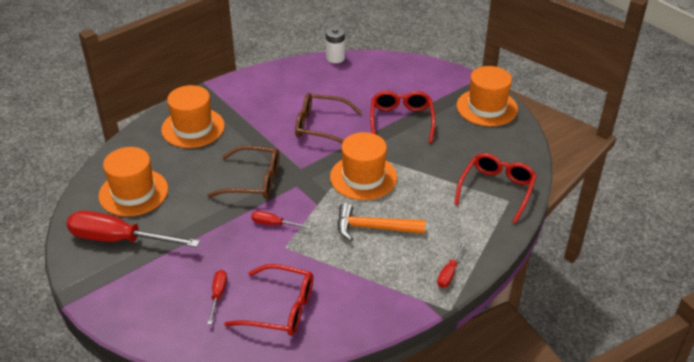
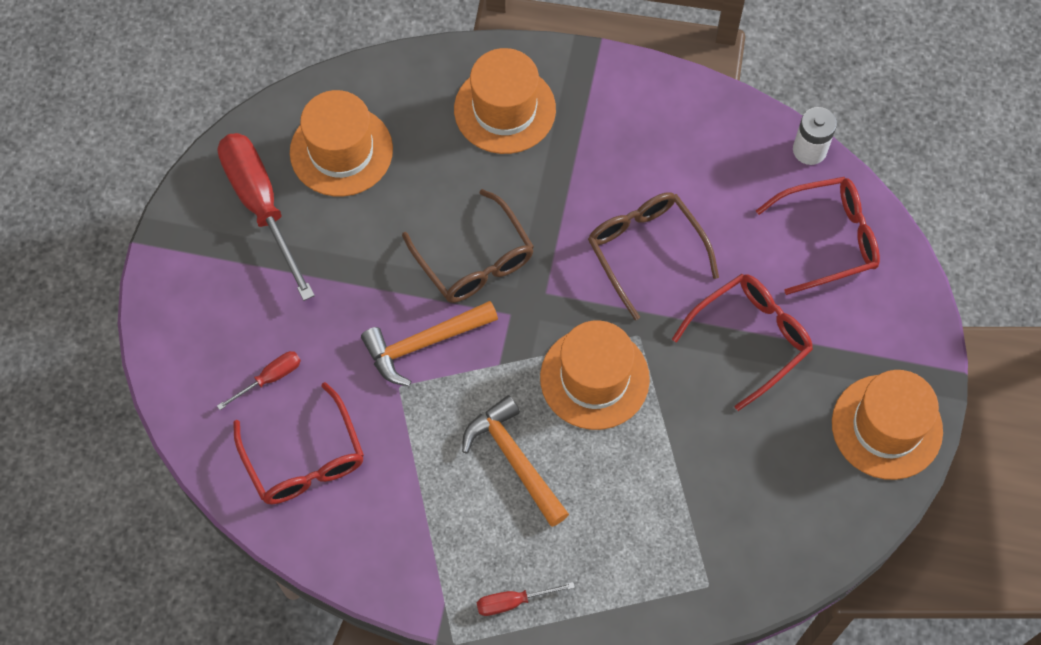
camera: 50 degrees right, 25 degrees up
(274, 224) = (423, 344): red screwdriver -> orange hammer
(496, 190) = (716, 557): red glasses -> red glasses (827, 239)

